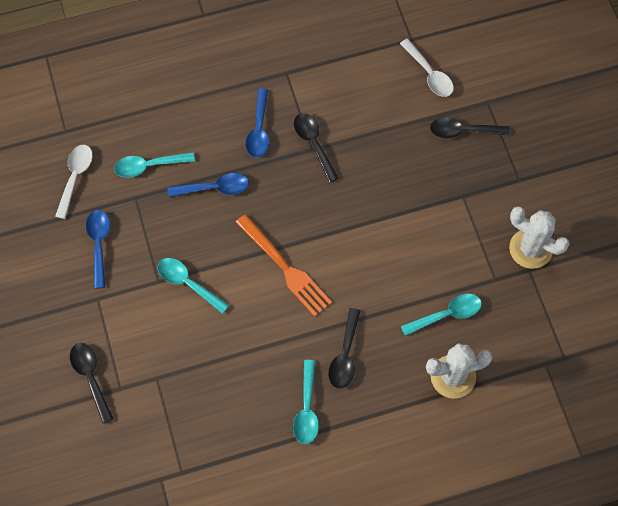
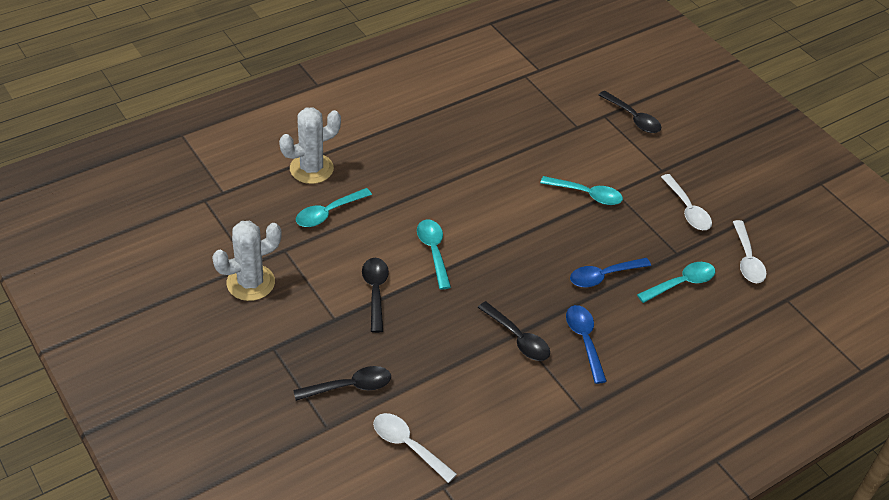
camera: 160 degrees right, 20 degrees down
(99, 244) = (687, 209): blue spoon -> white spoon
(285, 267) = (500, 222): orange fork -> none
(307, 409) = (438, 127): turquoise spoon -> turquoise spoon (433, 251)
(345, 355) = (417, 167): black spoon -> black spoon (375, 292)
(530, 249) = (250, 283): white cactus -> white cactus turned 45 degrees counterclockwise

